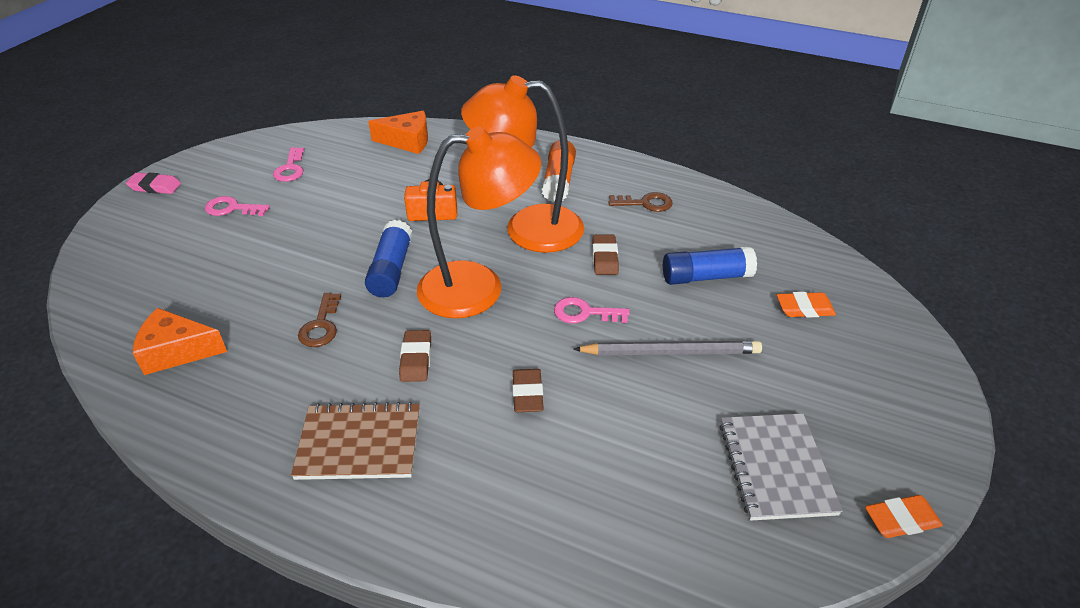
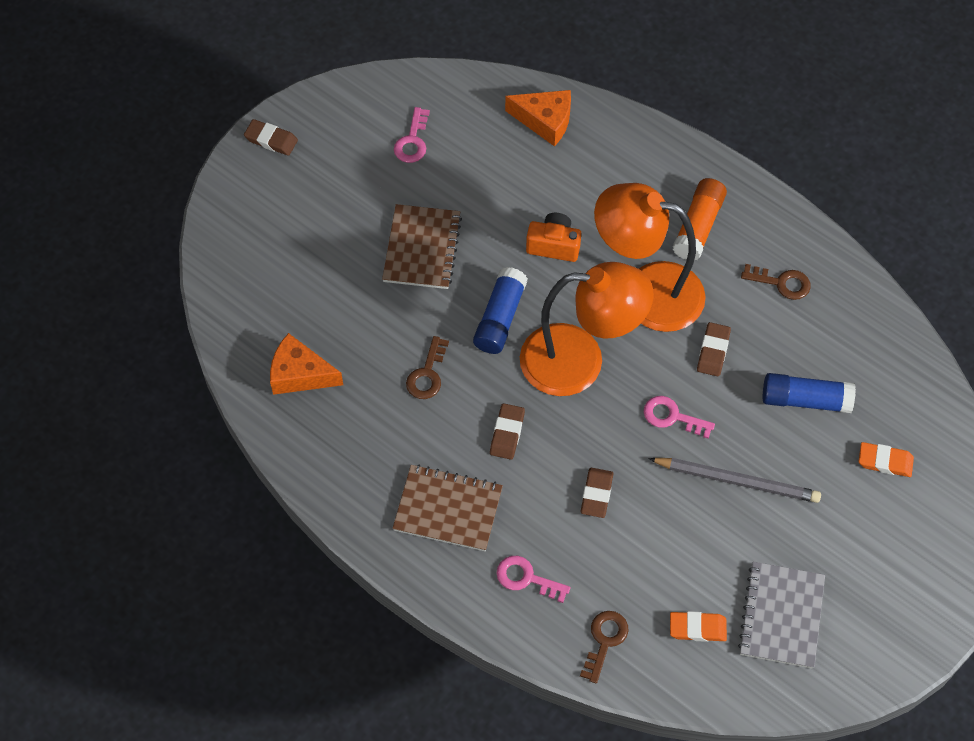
camera: 15 degrees right, 20 degrees up
(155, 187) = (271, 140): pink eraser -> brown eraser
(232, 208) = (349, 192): pink key -> pink key (526, 578)
(306, 234) = (422, 248): none -> brown notebook
(582, 544) = (604, 641): none -> brown key
(901, 520) = (860, 684): orange eraser -> orange eraser (697, 628)

